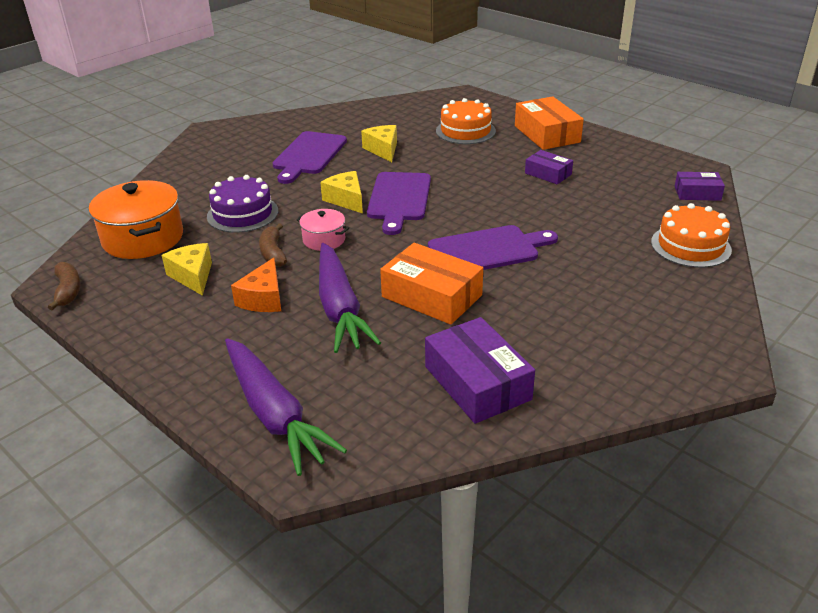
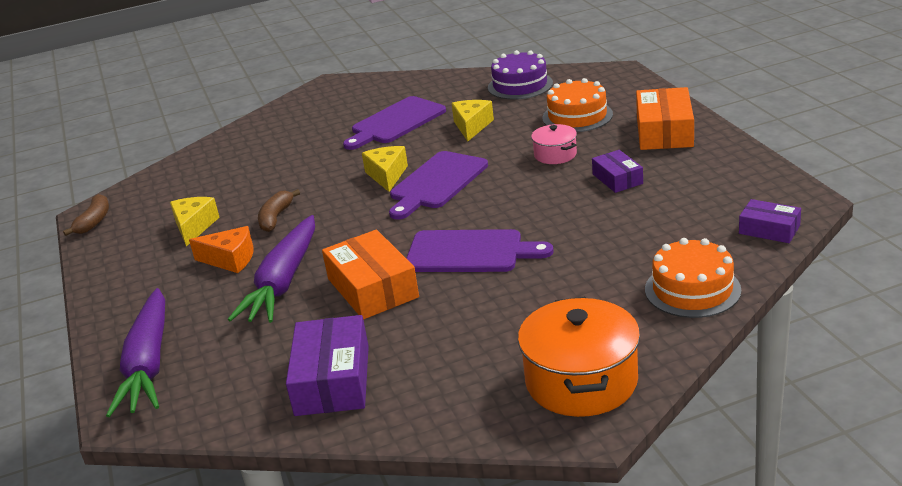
camera: 30 degrees right, 5 degrees down
(143, 238) = (186, 184): orange pot -> orange pot (581, 381)
(242, 214) = (284, 174): purple cake -> purple cake (520, 85)
(263, 298) = (230, 259): orange cheese -> orange cheese turned 120 degrees counterclockwise
(324, 240) = (330, 213): pink pot -> pink pot (555, 155)

